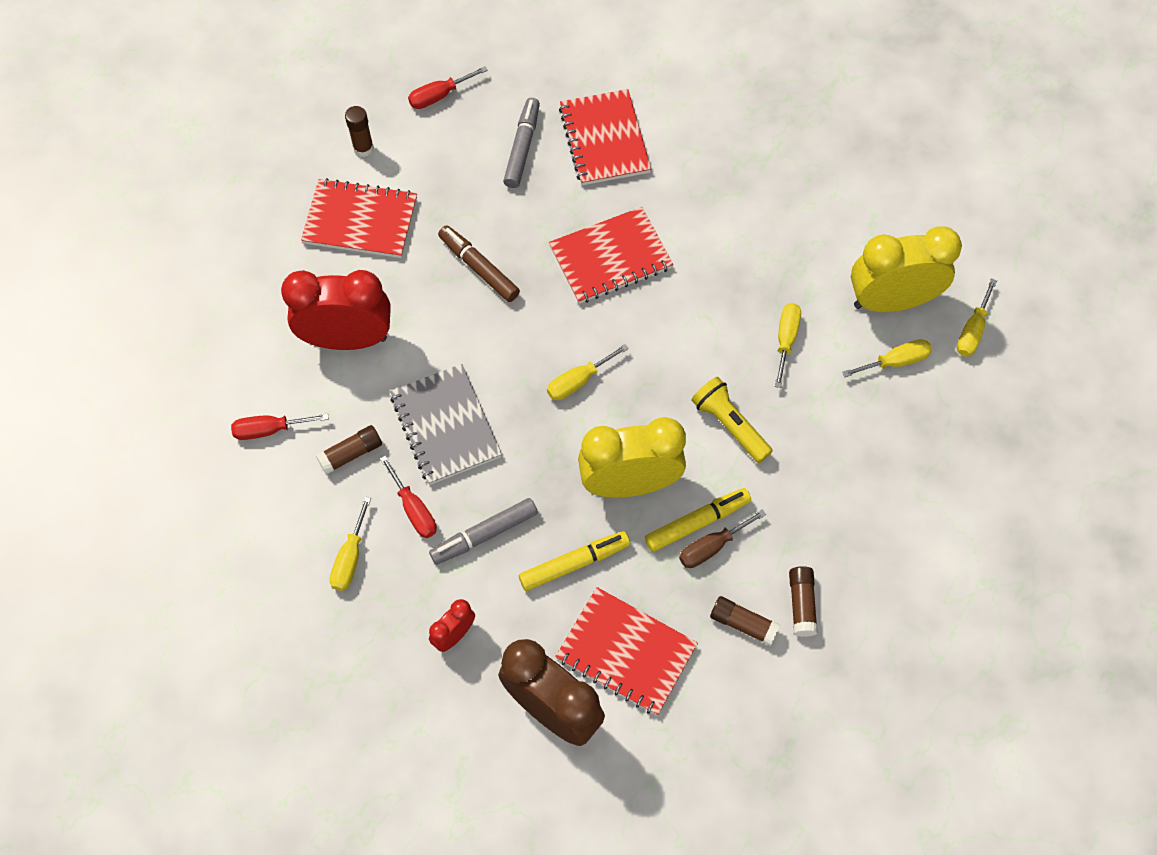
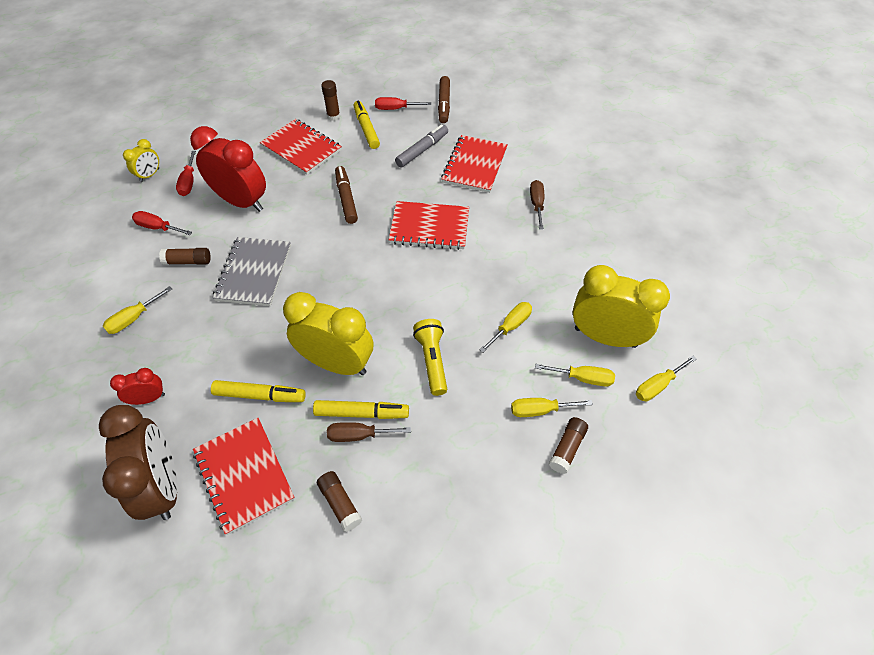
camera: 30 degrees right, 10 degrees down
(186, 362) = (150, 175): none -> yellow clock
(414, 509) = (194, 310): red screwdriver -> red screwdriver (189, 182)
(424, 148) = (366, 129): none -> yellow marker
(485, 534) = (221, 347): grey marker -> none
(498, 57) = (444, 104): none -> brown marker
(578, 381) = (354, 286): yellow screwdriver -> yellow screwdriver (540, 410)
(716, 162) = (537, 204): none -> brown screwdriver
(801, 604) = (393, 514): brown glue stick -> brown glue stick (567, 448)

